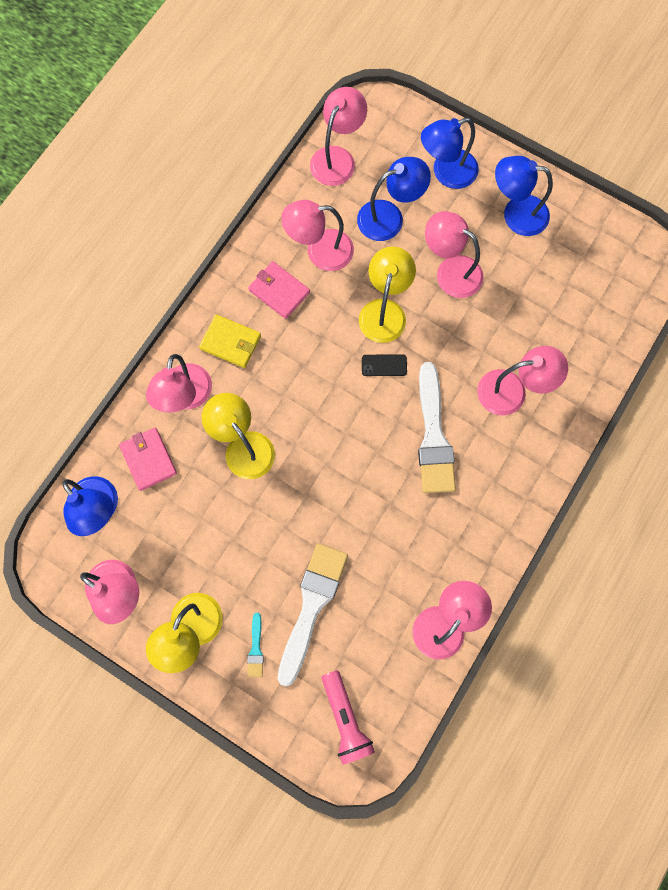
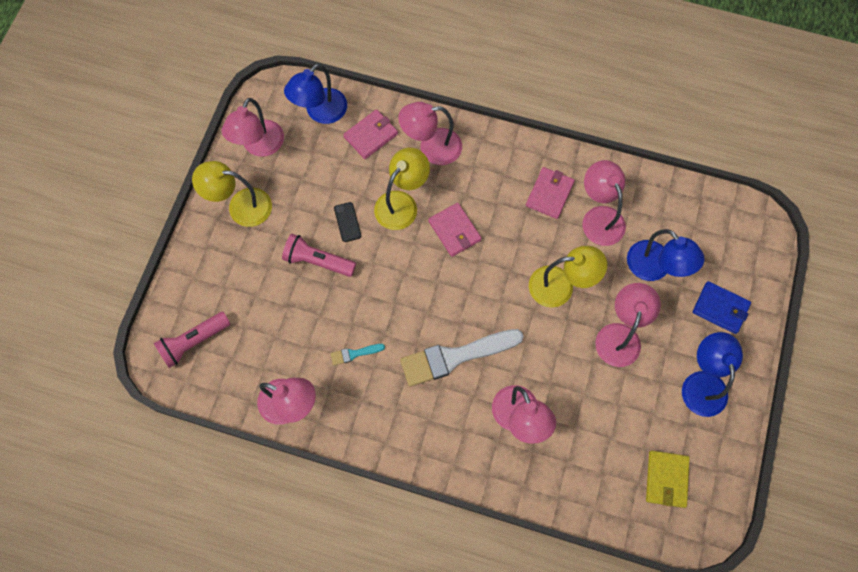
camera: 75 degrees right, 5 degrees down
(231, 342) = (490, 168): yellow wallet -> yellow wallet (666, 479)
(256, 648) = (236, 258): turquoise brush -> turquoise brush (354, 354)
(286, 555) = (318, 261): none -> pink flashlight
(293, 399) = (454, 231): none -> pink wallet
(312, 606) = (280, 292): white brush -> none
(337, 158) = (697, 208): pink lamp -> none
(384, 365) = (508, 298): black phone -> black phone (347, 222)
(446, 173) = (720, 308): blue lamp -> blue wallet

